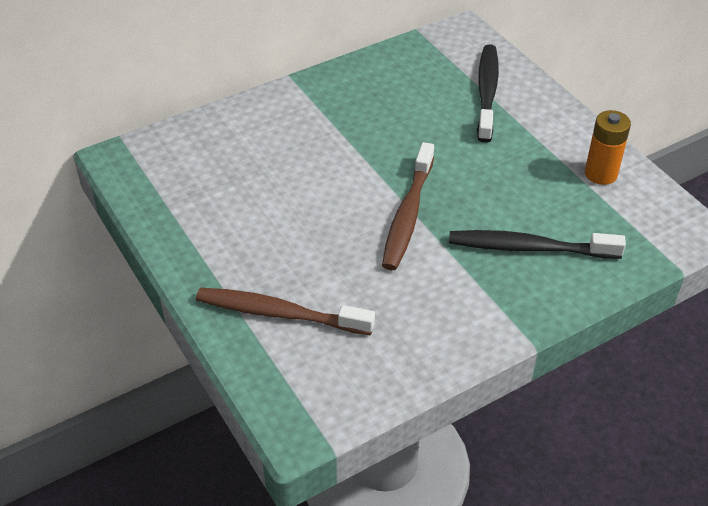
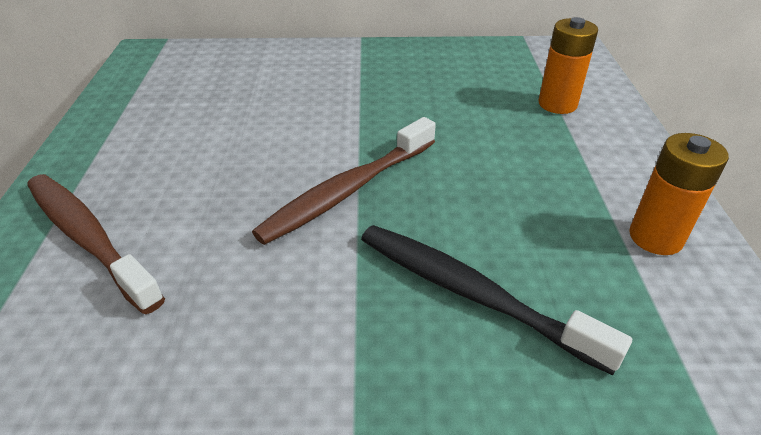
camera: 30 degrees right, 5 degrees down
(487, 92) = (557, 104): black toothbrush -> orange battery

